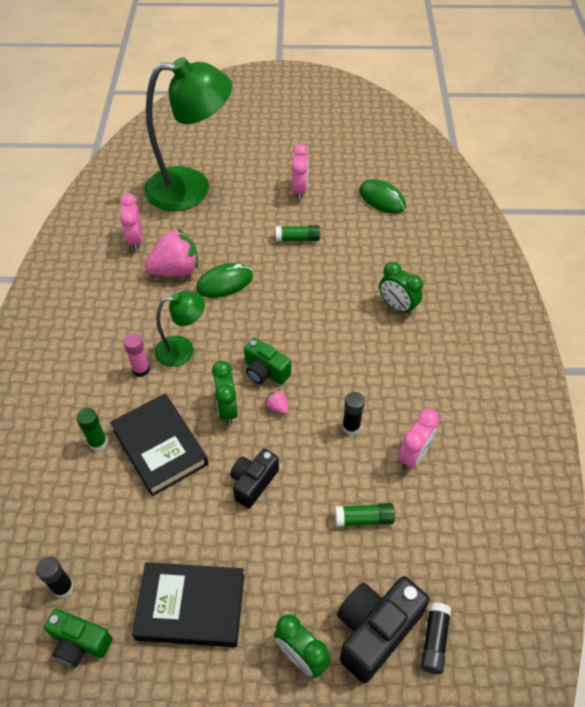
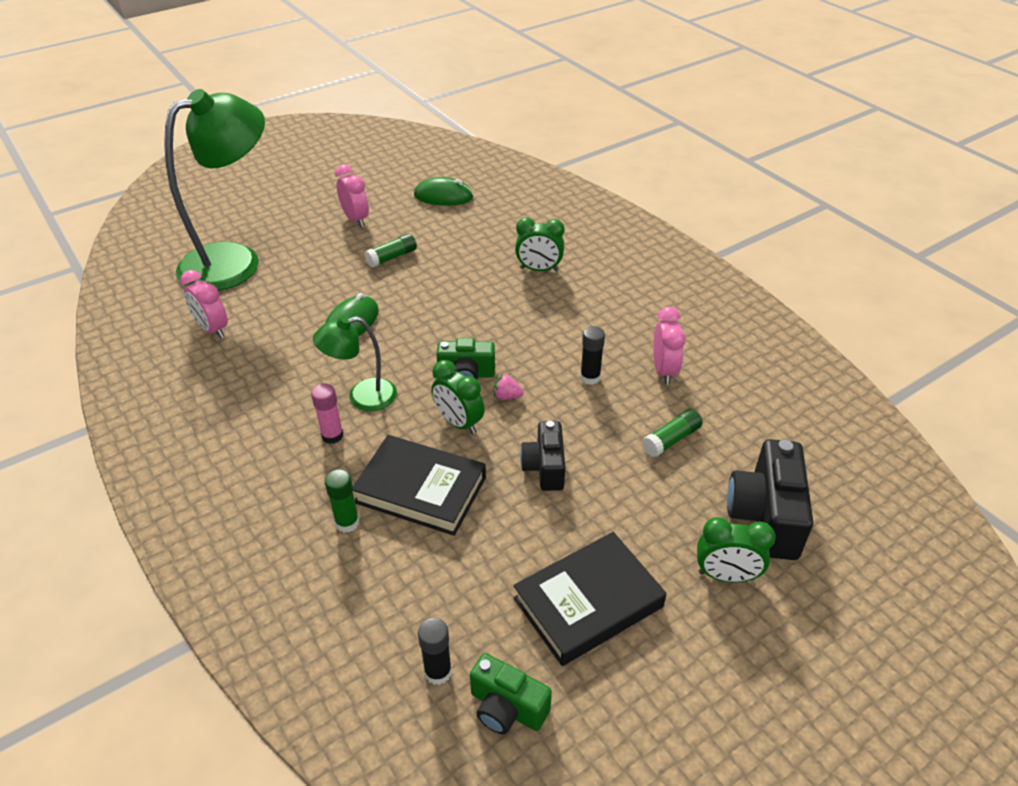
camera: 35 degrees left, 10 degrees down
(80, 643) = (507, 708): green camera -> green camera turned 45 degrees clockwise
(176, 270) = (286, 335): pink strawberry -> none
(183, 350) = (362, 397): green lamp -> green lamp turned 150 degrees counterclockwise
(434, 640) = (816, 494): black glue stick -> none

